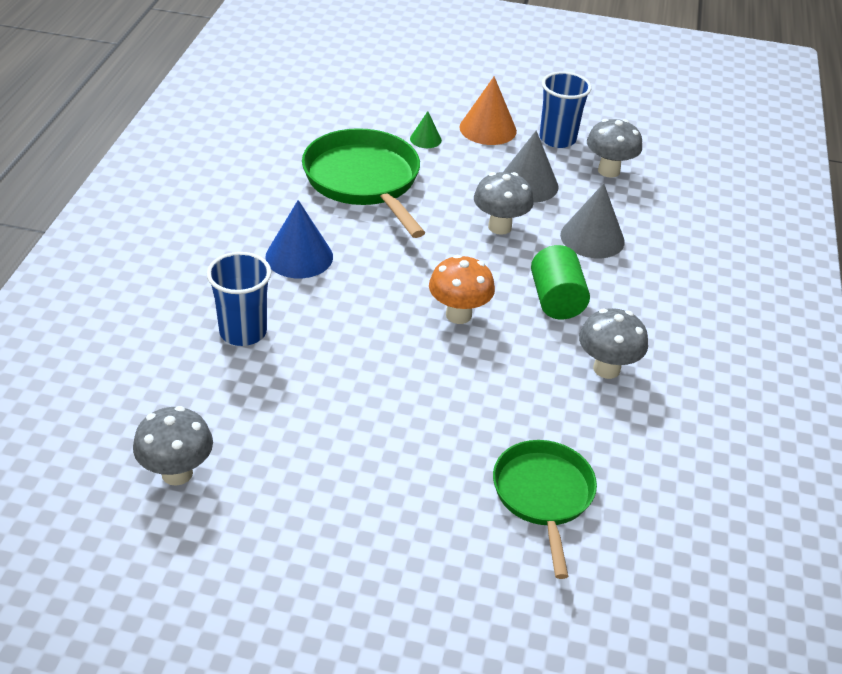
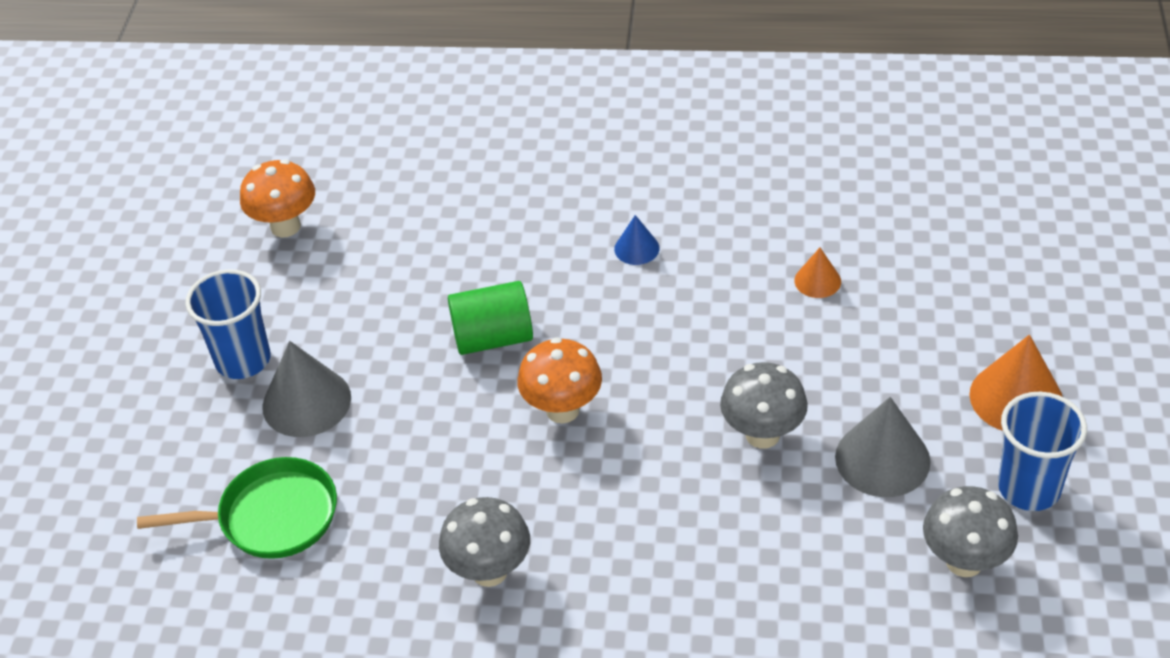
camera: 90 degrees right, 5 degrees up
(177, 473) = (285, 226): grey mushroom -> orange mushroom
(243, 332) = (492, 229): blue cup -> blue cup (243, 360)
(299, 256) = (636, 248): blue cone -> blue cone, size x0.54
(364, 181) = (817, 281): green pan -> orange cone
(425, 139) = (951, 329): green cone -> none
(556, 300) = (616, 509): green cylinder -> green cylinder (493, 338)
(592, 238) = (772, 545): grey cone -> grey cone (306, 402)

